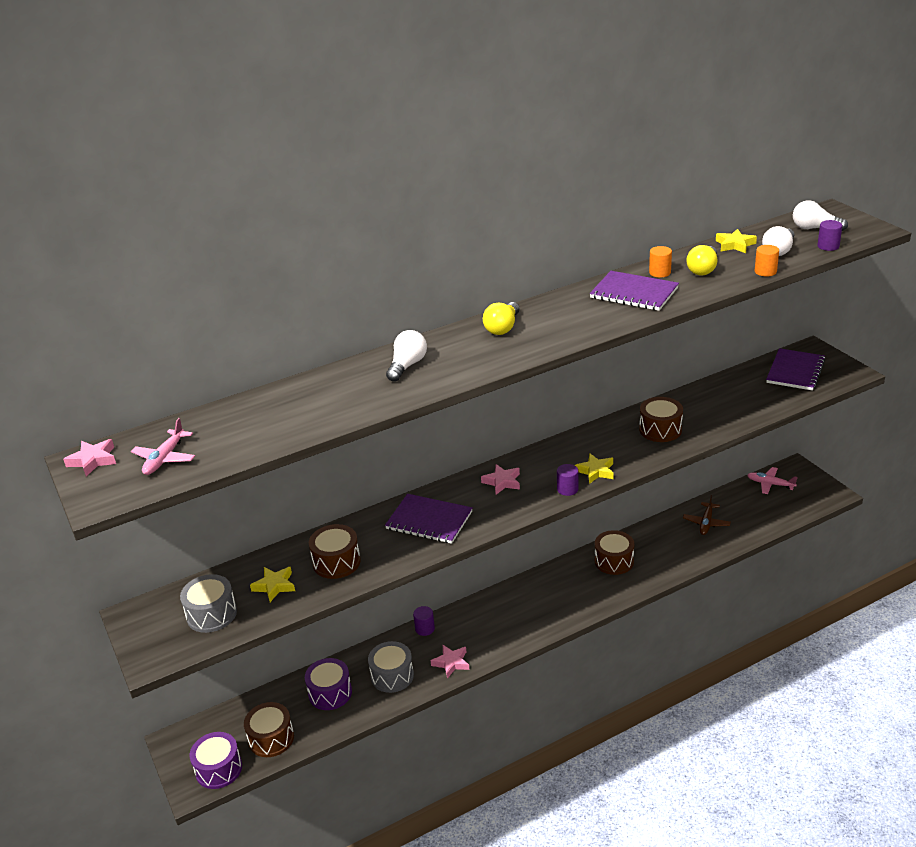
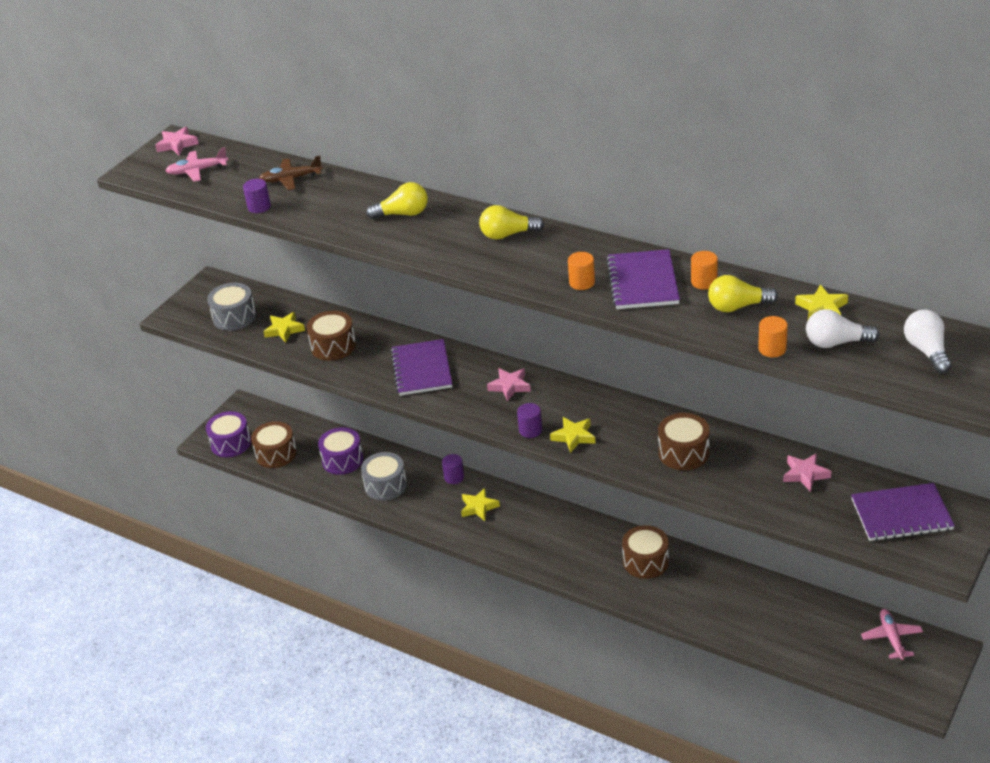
camera: 60 degrees right, 5 degrees up
(407, 366) = (403, 214): white light bulb -> yellow light bulb
(451, 663) = (425, 513): pink star -> pink star (805, 474)
(474, 627) = (479, 507): none -> yellow star
(607, 315) = (582, 282): none -> orange cylinder
(706, 523) = (769, 608): brown plane -> brown plane (291, 179)
(828, 246) = (885, 374): purple cylinder -> purple cylinder (259, 207)

